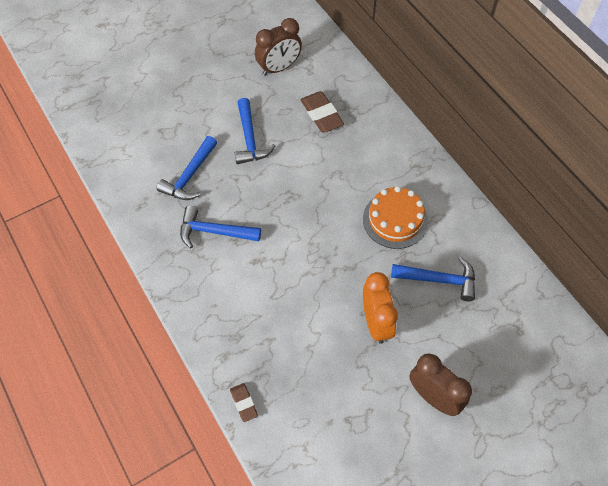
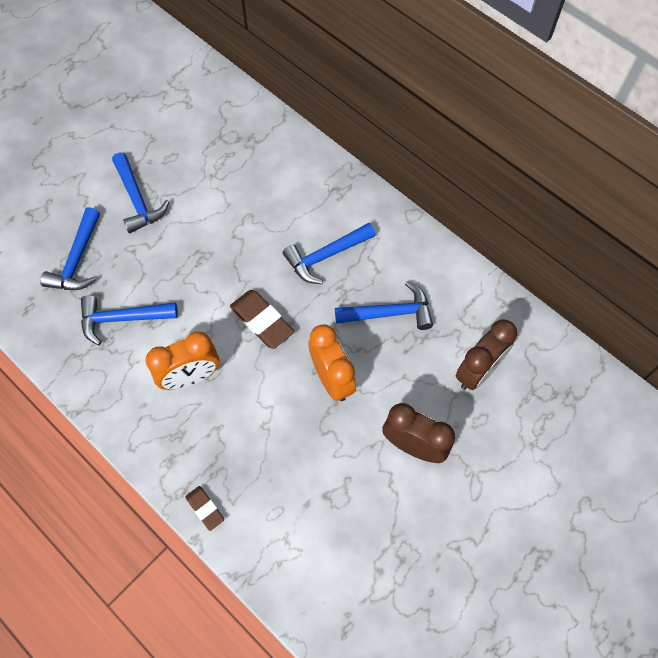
camera: 15 degrees left, 5 degrees up
(258, 292) = (191, 377): none -> orange clock
(279, 68) = (151, 108): brown clock -> brown clock (478, 371)
(321, 115) = (214, 153): brown eraser -> brown eraser (262, 321)
(395, 220) = (325, 256): orange cake -> blue hammer

